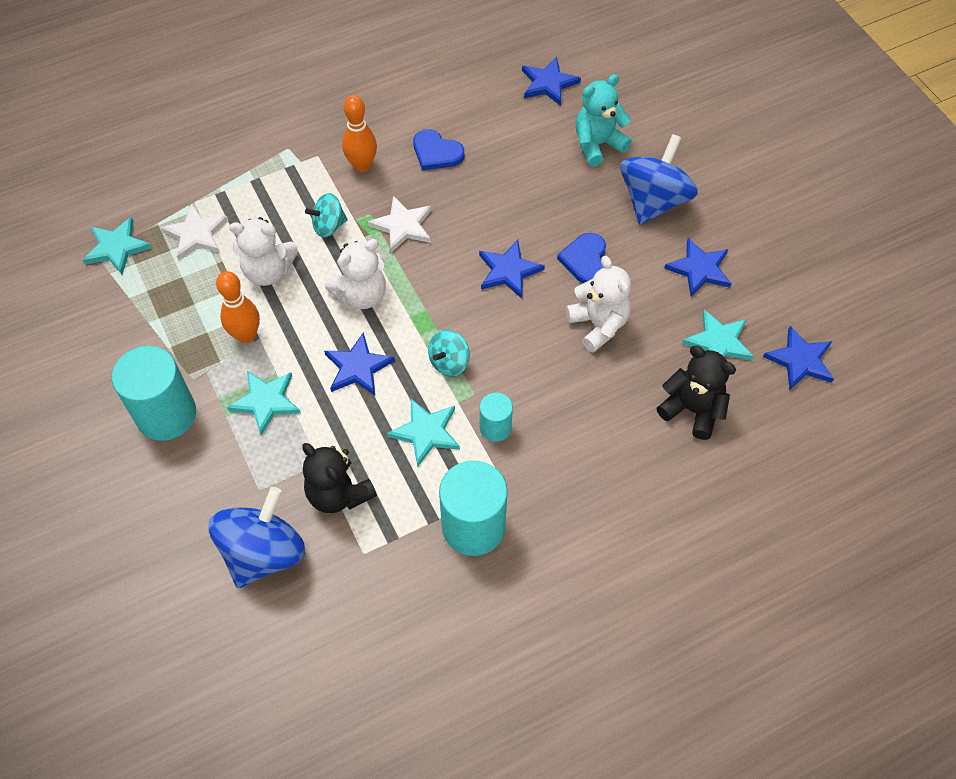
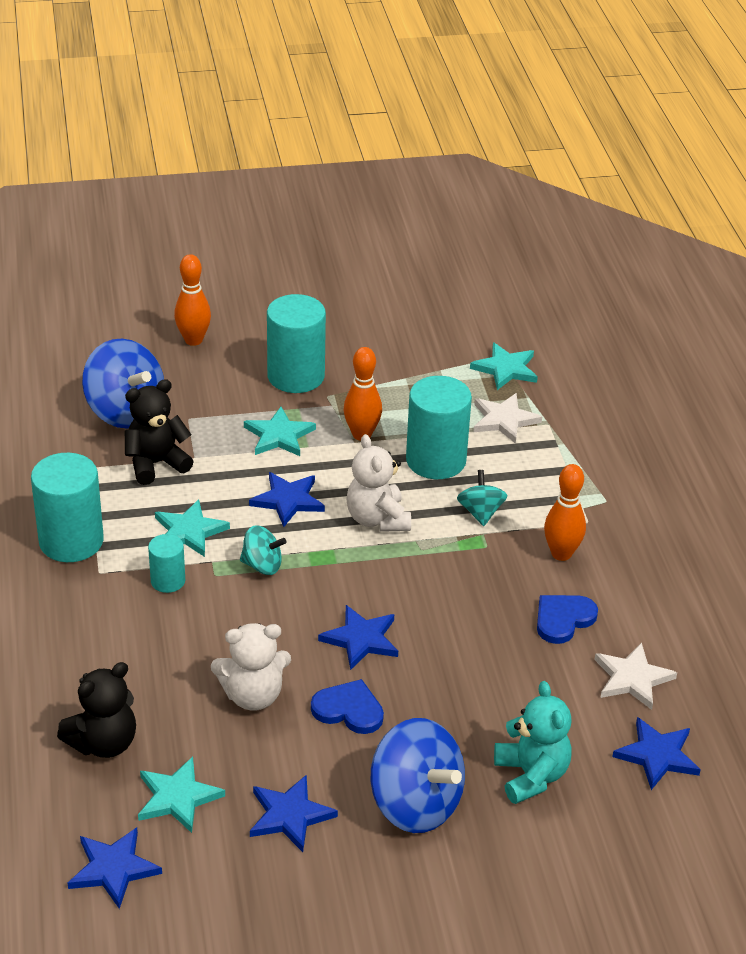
camera: 105 degrees right, 20 degrees down
(121, 530) = (193, 340): none -> orange bowling pin
(268, 271) = (436, 460): white teddy bear -> turquoise cylinder
(403, 226) = (459, 568): white star -> white star (632, 678)
(449, 362) = (262, 565): turquoise spinning top -> turquoise spinning top turned 135 degrees clockwise

